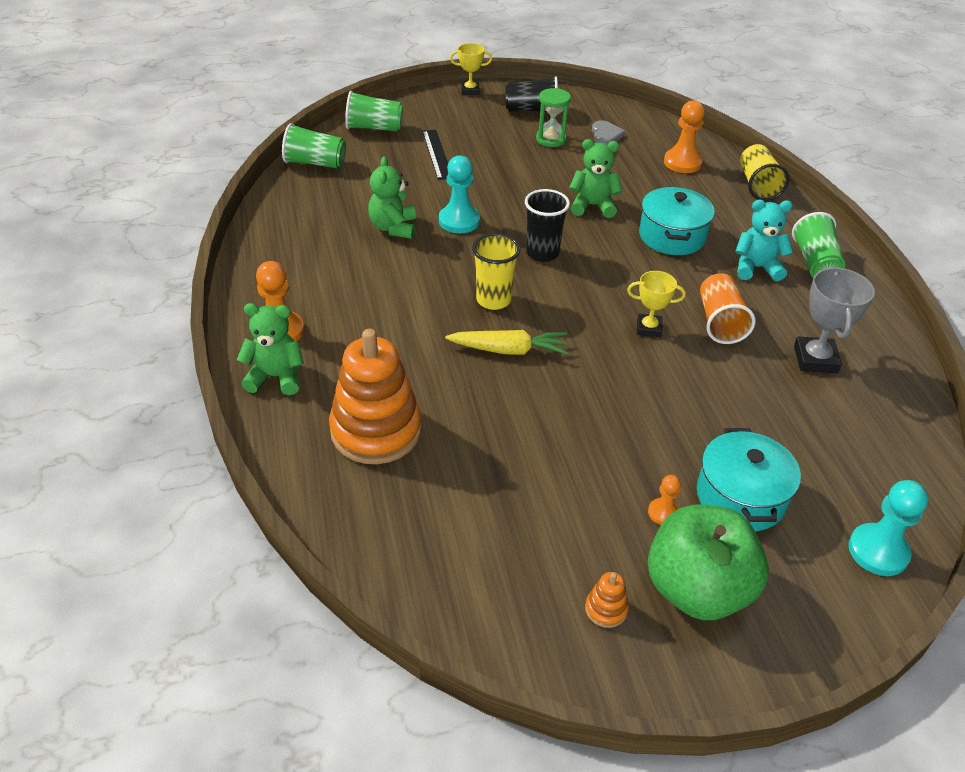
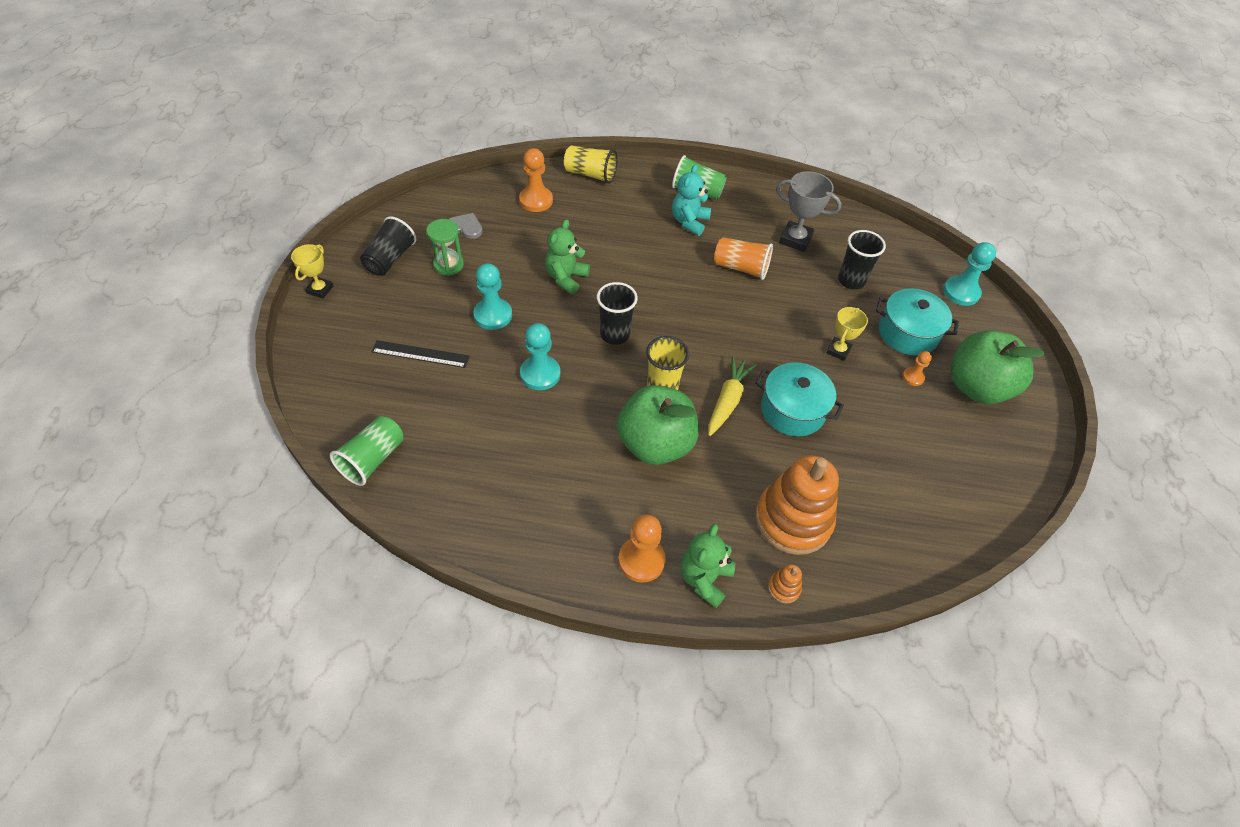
camera: 70 degrees left, 10 degrees up
(374, 128) = (337, 389): green cup -> none
(393, 228) = (525, 426): green teddy bear -> none
(419, 310) = (655, 444): none -> green apple
(510, 178) = (493, 315): none -> turquoise pawn
(606, 609) = (986, 439): orange stacking toy -> orange stacking toy (784, 588)
(648, 328) = (733, 308): yellow trophy -> yellow trophy (838, 350)
(672, 236) = (630, 249): turquoise pot -> turquoise pot (792, 410)
(789, 424) = (851, 281): none -> black cup

